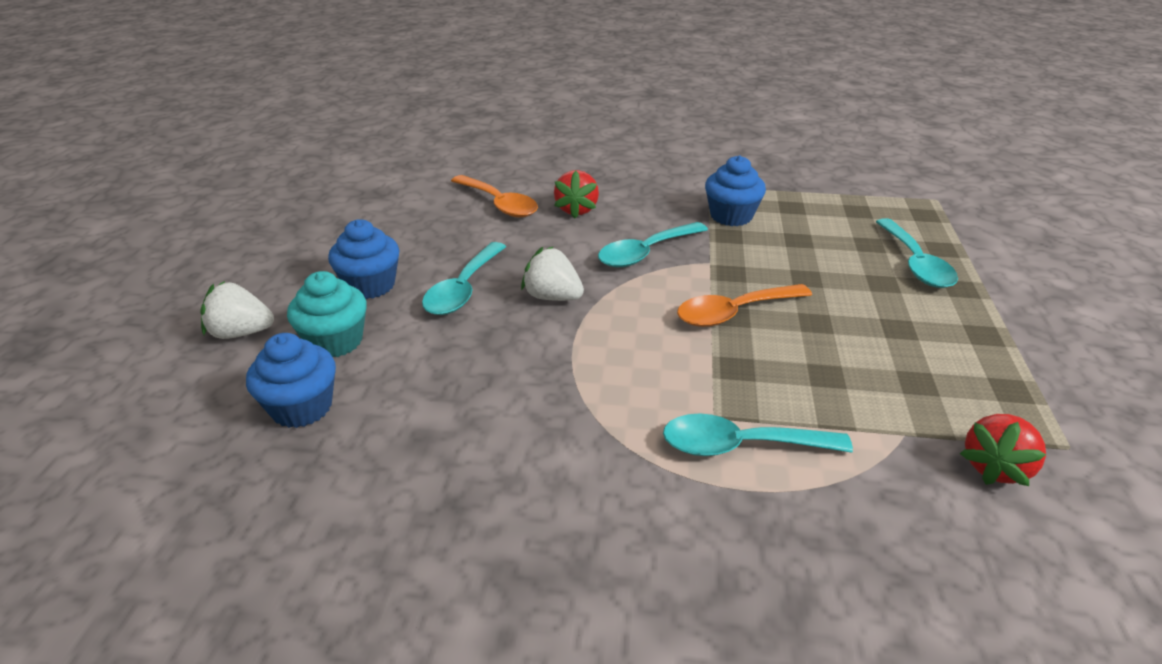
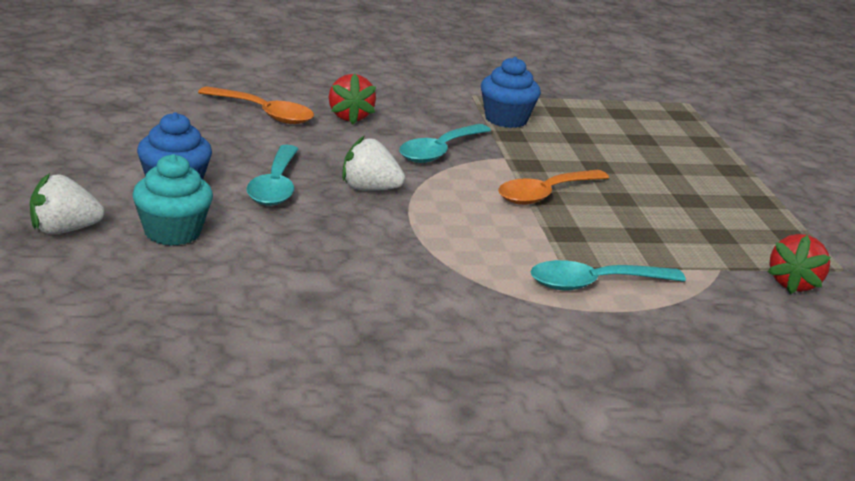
camera: 20 degrees left, 10 degrees down
(302, 407) = (178, 283): blue cupcake -> none
(915, 263) = (687, 152): turquoise spoon -> none

